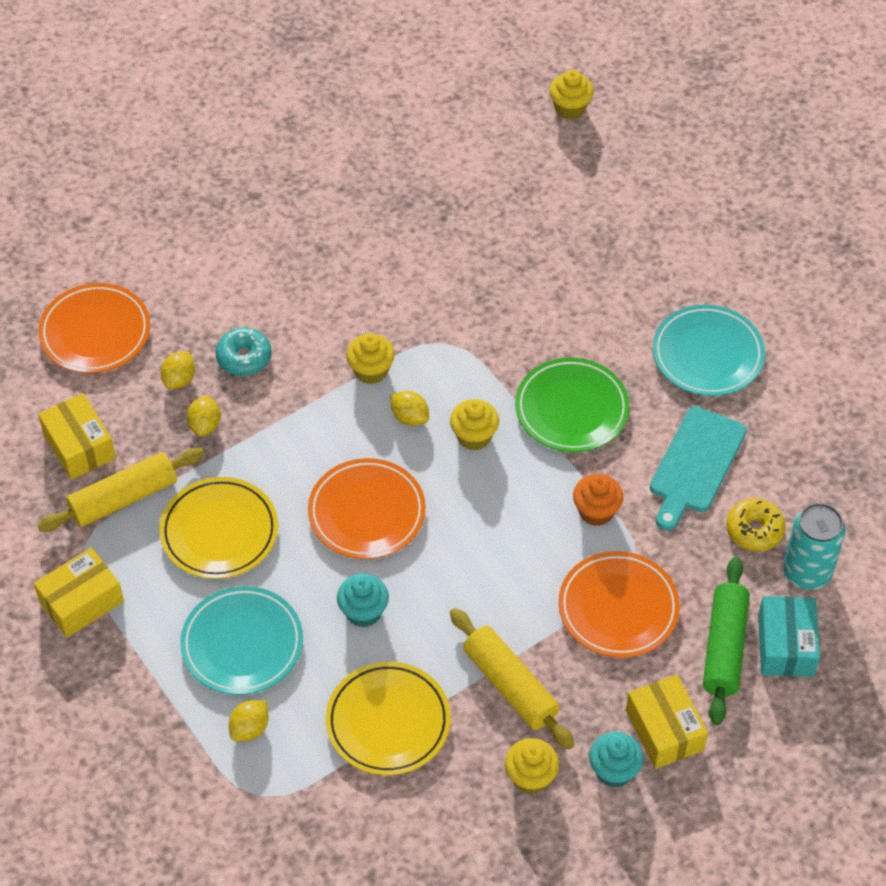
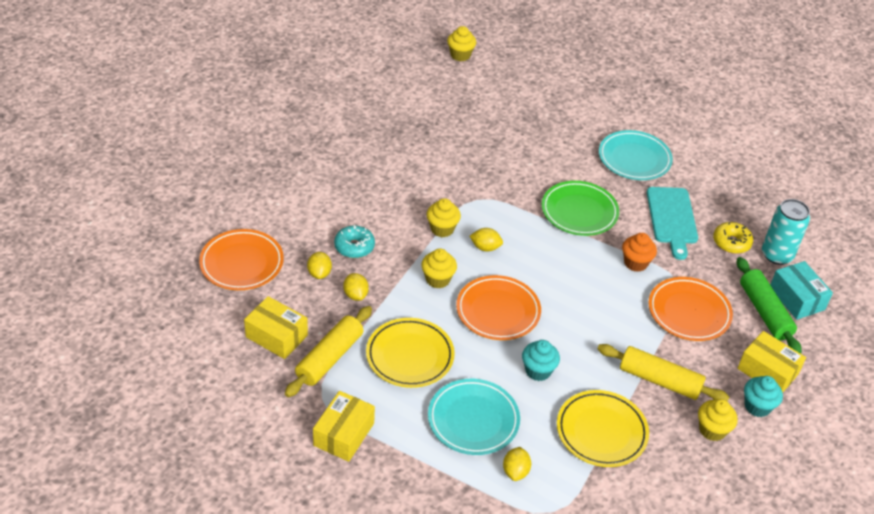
camera: 30 degrees left, 10 degrees down
(474, 436) = (532, 245): yellow cupcake -> yellow cupcake (438, 279)

